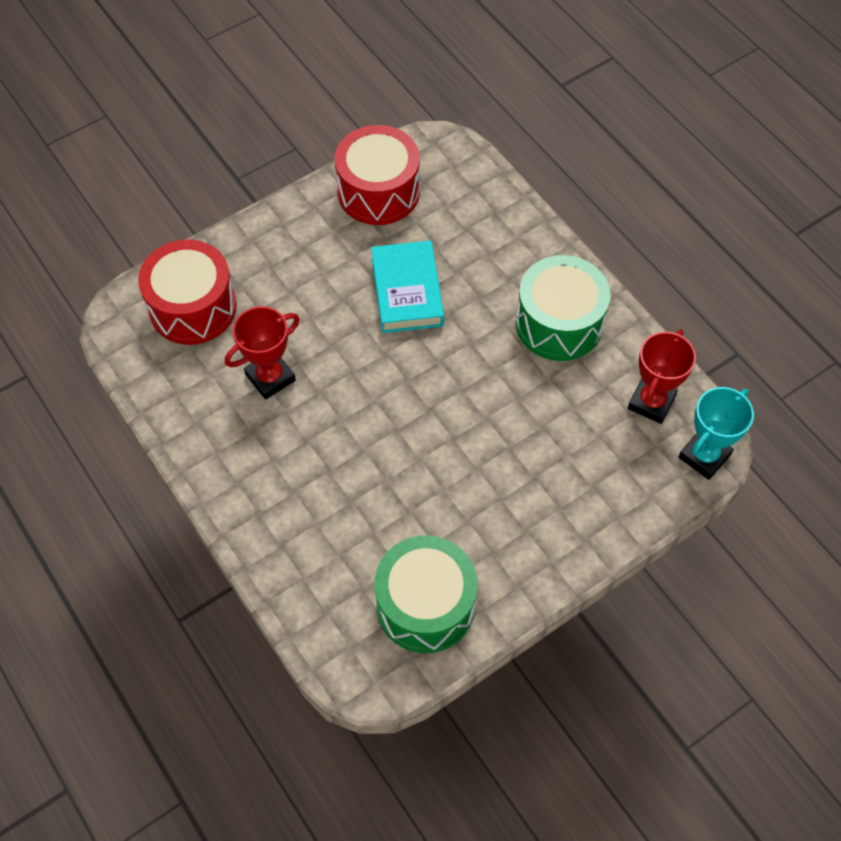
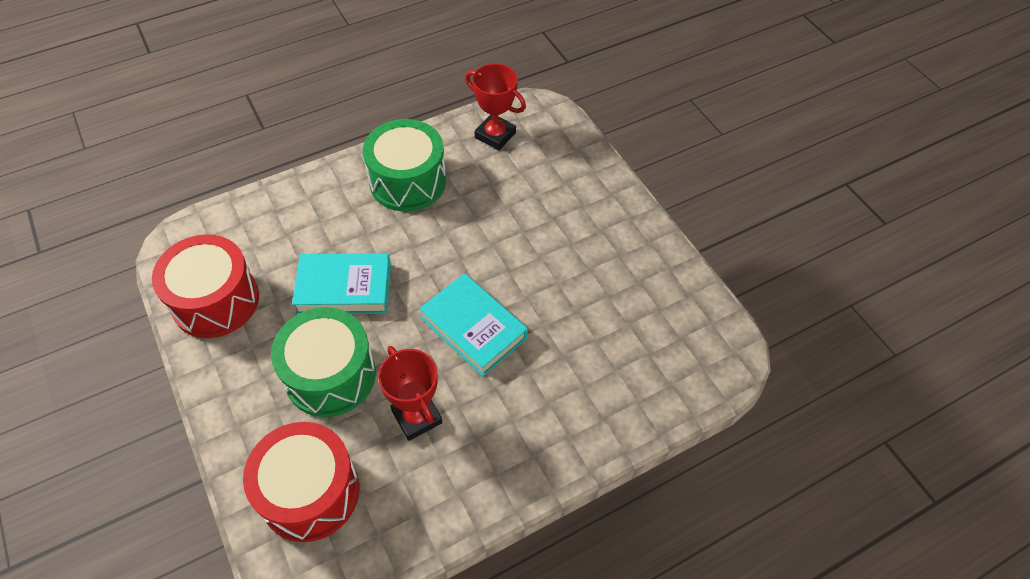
camera: 85 degrees left, 5 degrees down
(374, 413) = (473, 328): none -> turquoise book
(425, 605) = (665, 307): green drum -> green drum (330, 375)
(704, 456) = (547, 113): turquoise trophy -> none

